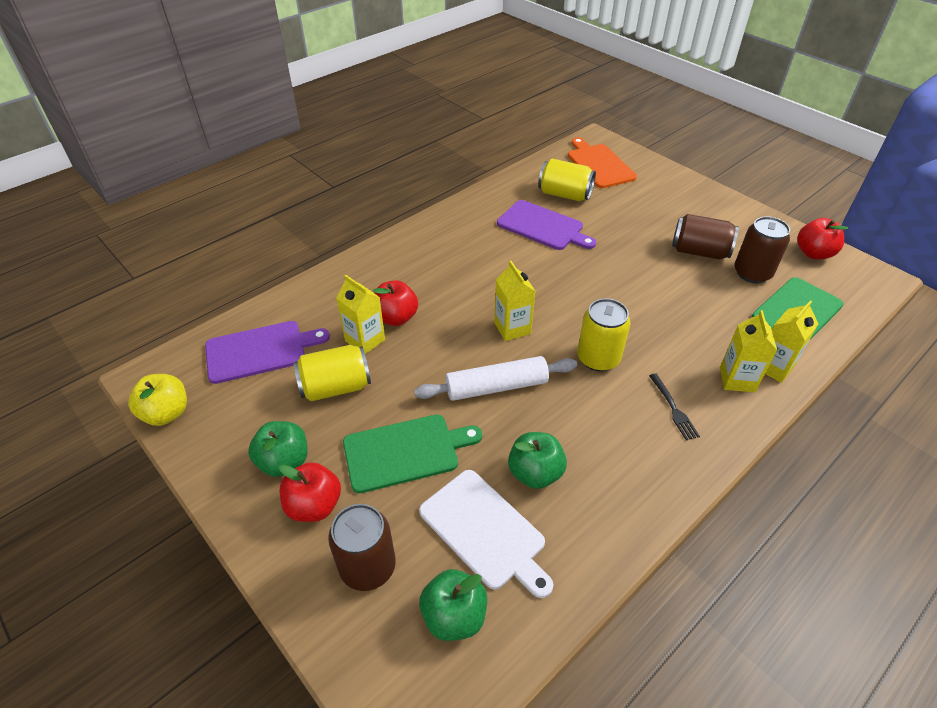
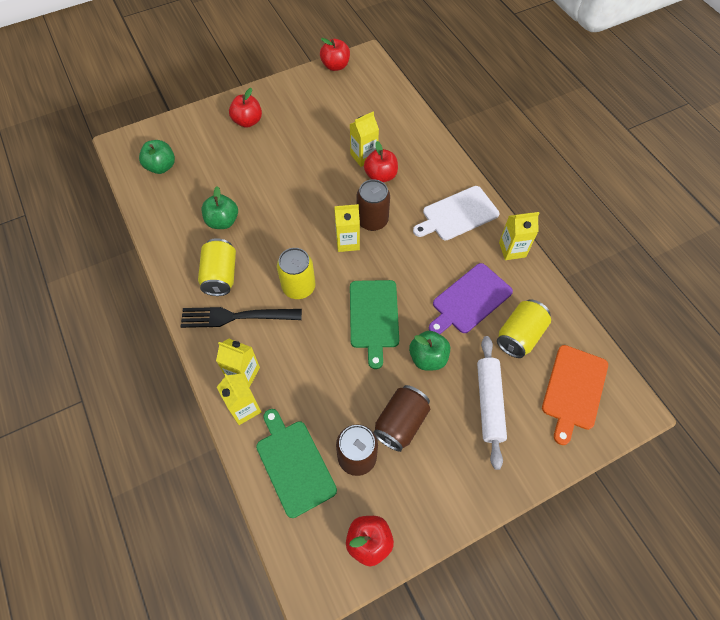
camera: 105 degrees right, 15 degrees up
(166, 413) = (335, 66): yellow apple -> red apple
(260, 351) = (371, 105): purple cutting board -> none
(284, 462) = (281, 111): green apple -> green apple (428, 358)
(336, 387) = (327, 138): yellow can -> yellow can (220, 275)
(368, 567) = (203, 138): brown can -> brown can (372, 220)
(405, 452) = (265, 163): green cutting board -> green cutting board (374, 317)
(469, 206) = (512, 249): none -> yellow carton
(485, 531) = (198, 189): white cutting board -> white cutting board (457, 214)
(496, 387) = (296, 218): white rolling pin -> white rolling pin (489, 403)
(599, 164) = (574, 390): orange cutting board -> orange cutting board turned 120 degrees clockwise
(674, 409) = (235, 317): black fork -> black fork, size x1.94

